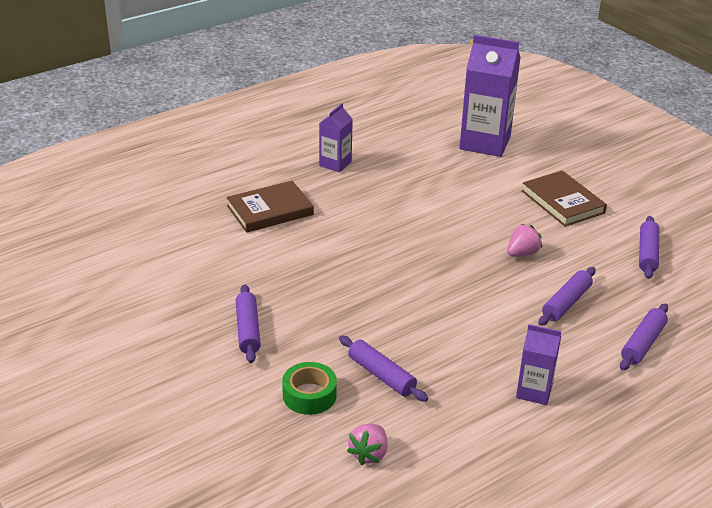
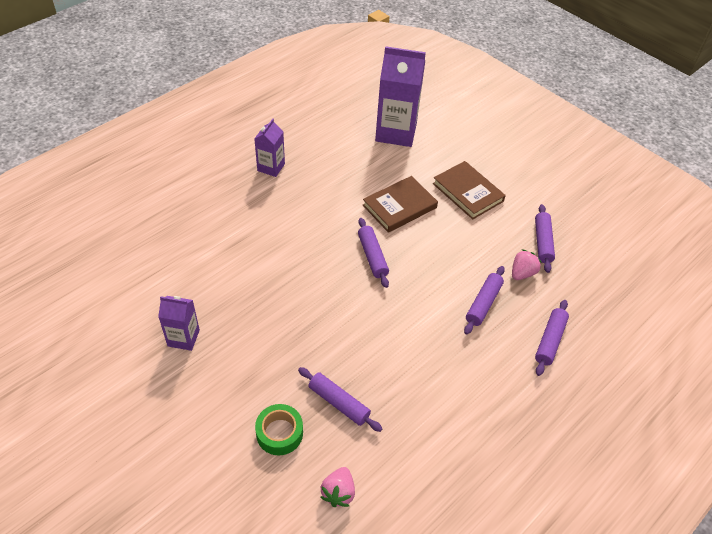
camera: 10 degrees left, 15 degrees up
(248, 330) = (217, 365): purple rolling pin -> purple rolling pin (372, 256)
(270, 210) = (220, 226): brown book -> brown book (399, 206)
(522, 253) = (441, 253): pink strawberry -> pink strawberry (522, 273)
(534, 391) = (468, 404): purple carton -> purple carton (183, 338)

